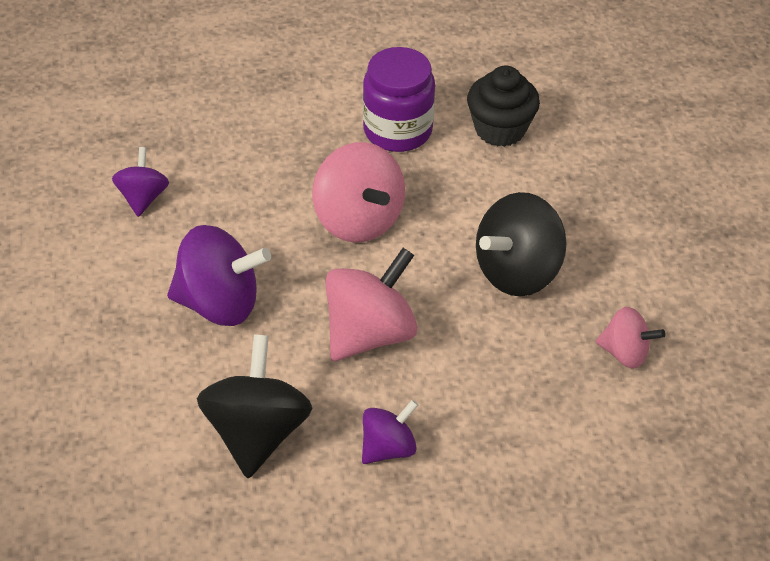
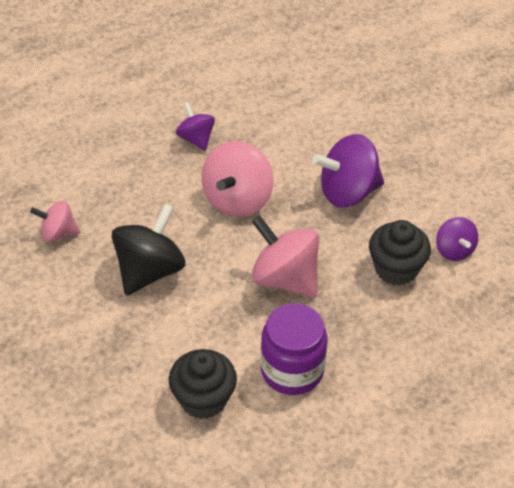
camera: 160 degrees right, 0 degrees up
(224, 196) = (396, 268): none -> black cupcake
(257, 432) = (278, 127): black spinning top -> none
(388, 447) = (196, 139): purple spinning top -> purple spinning top turned 120 degrees clockwise

